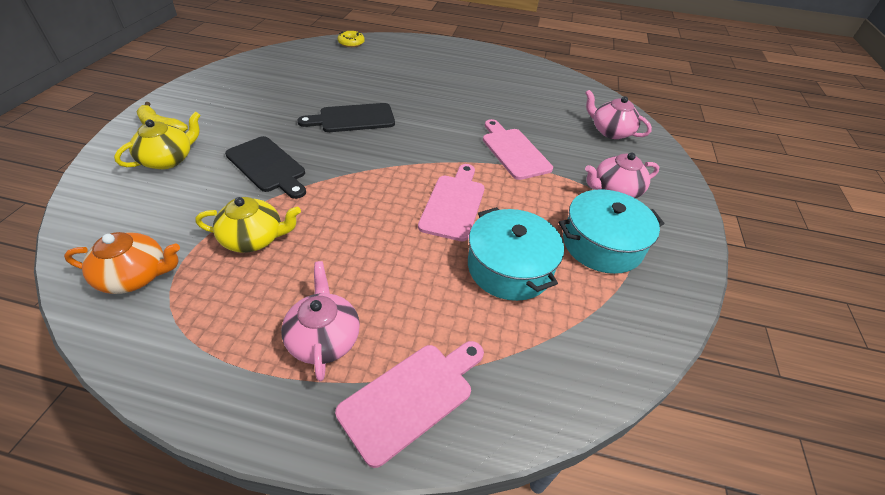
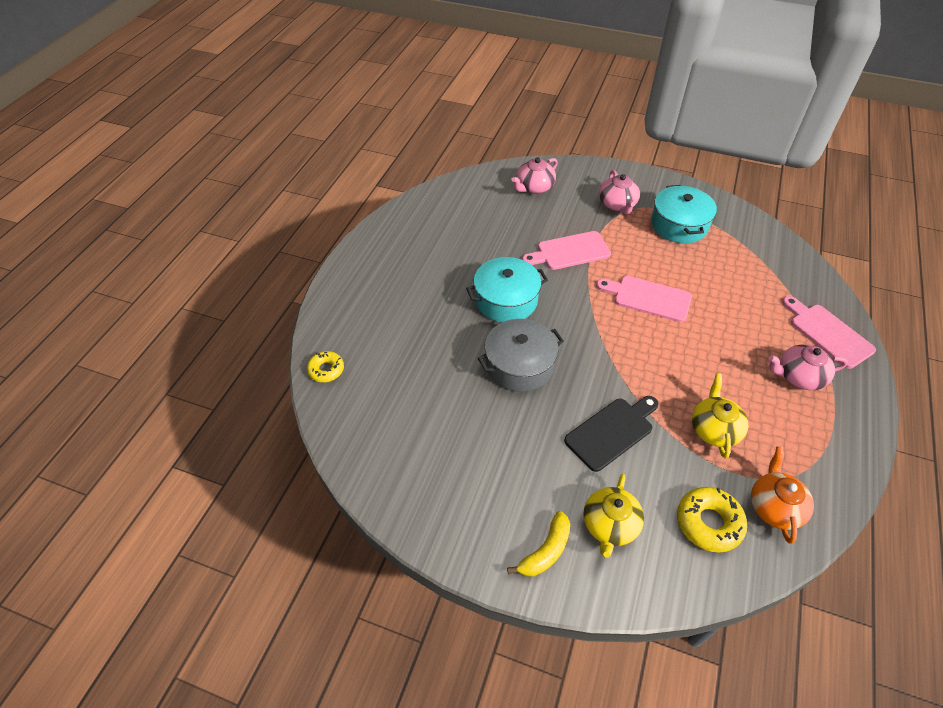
camera: 80 degrees left, 5 degrees up
(141, 221) = (708, 523): none -> yellow donut
(168, 159) = (610, 525): yellow teapot -> yellow teapot turned 120 degrees counterclockwise
(353, 119) = (519, 365): black cutting board -> grey pot
(509, 267) = (712, 275): turquoise pot -> turquoise pot (506, 300)

